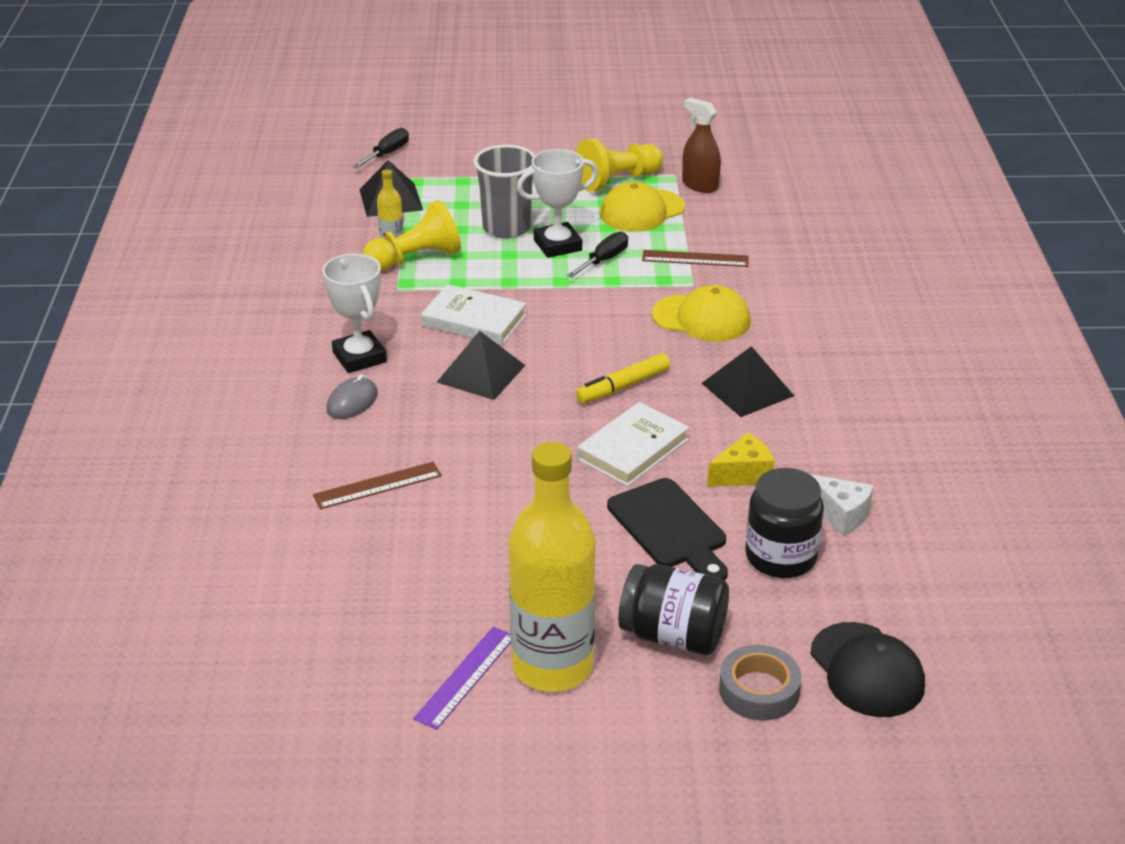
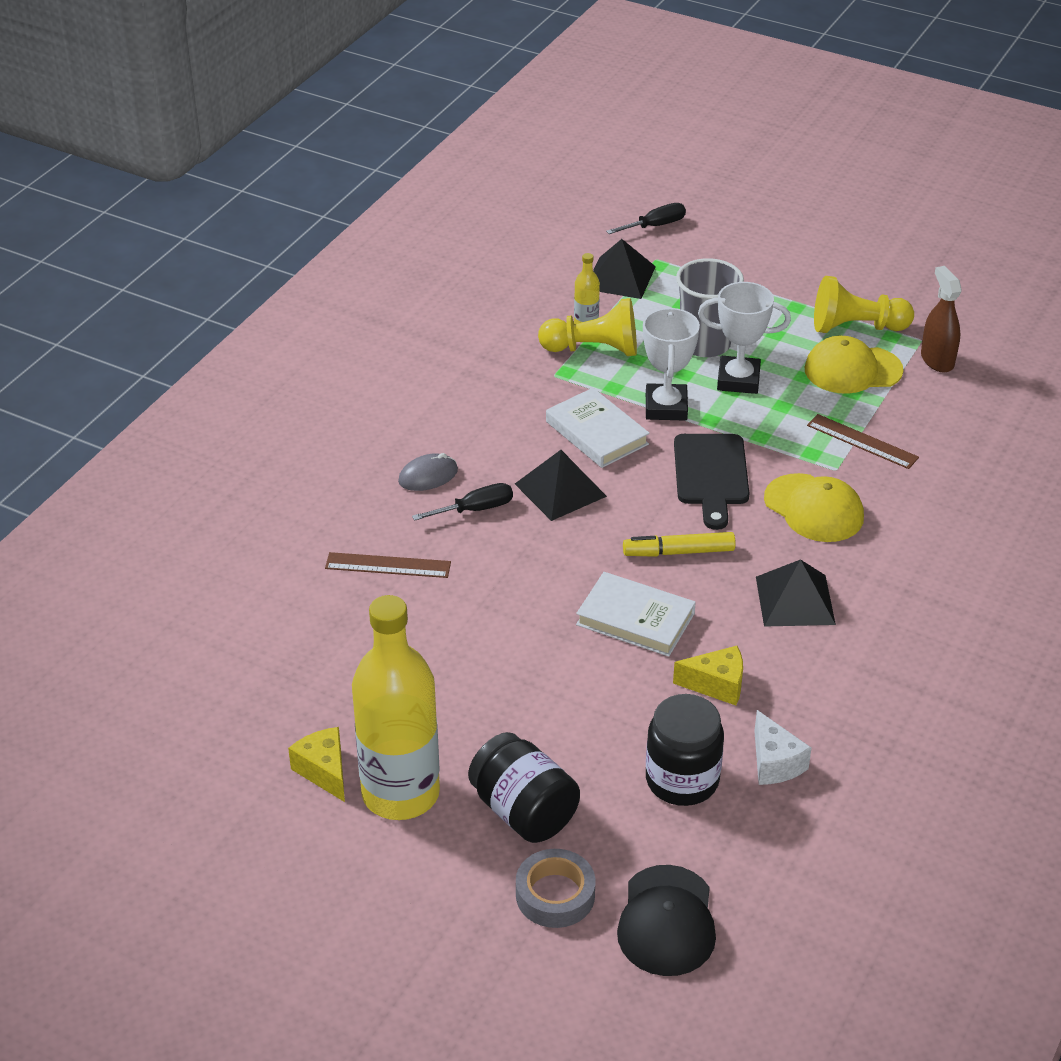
camera: 30 degrees right, 5 degrees up
(359, 357) = (467, 434): white trophy -> white trophy (666, 407)
(465, 677) = (324, 771): purple ruler -> yellow cheese
(604, 260) = (770, 412): black screwdriver -> black screwdriver (475, 509)
(633, 449) = (635, 619): white book -> white book turned 45 degrees clockwise
(670, 528) = (605, 710): black cutting board -> black cutting board (711, 475)

